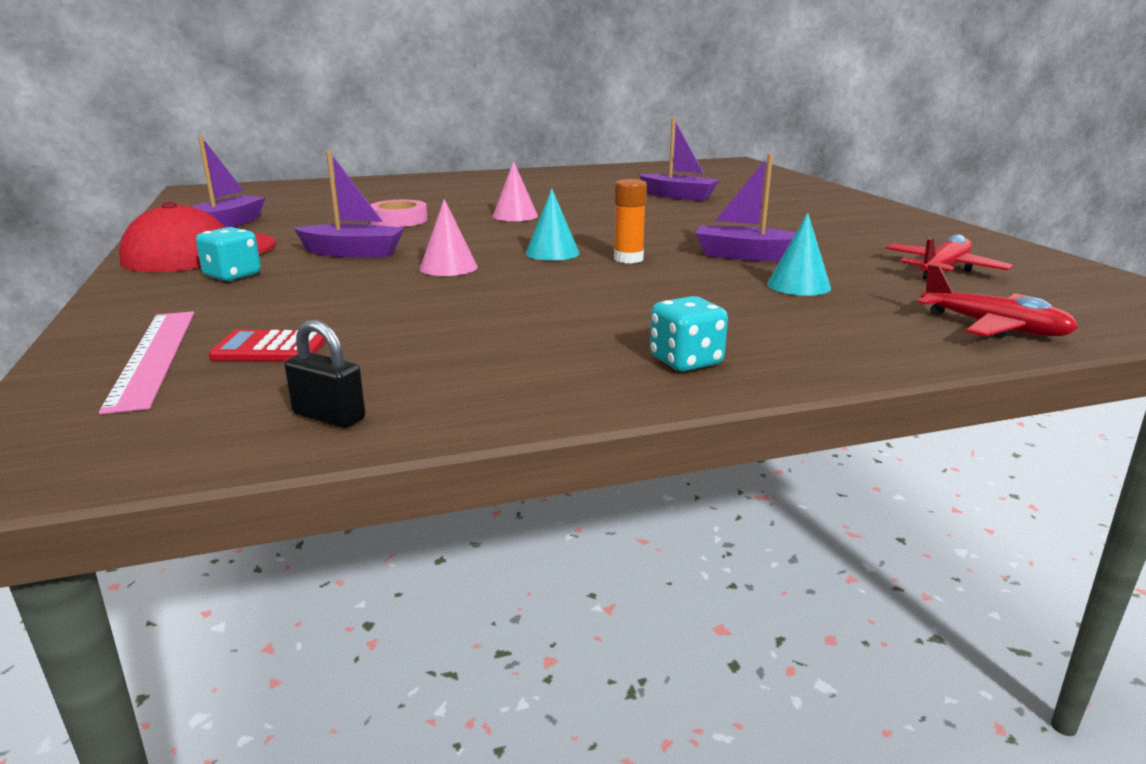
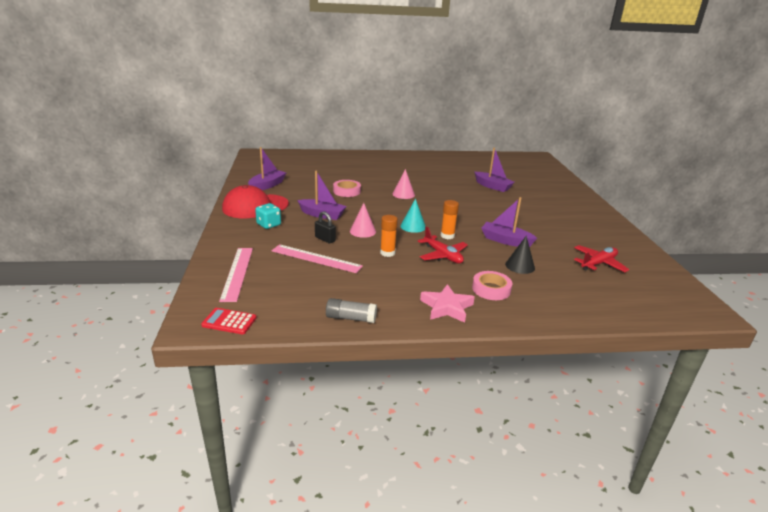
camera: 10 degrees right, 5 degrees up
(270, 348) = (281, 274): red calculator -> red calculator (229, 321)
(329, 416) = (300, 316): black padlock -> black padlock (325, 239)
(352, 315) = (316, 258): none -> pink ruler
(464, 405) = (351, 318): none -> grey glue stick
(514, 292) = (387, 253): none -> orange glue stick
(686, 361) = (446, 307): turquoise dice -> pink star
(764, 323) = (491, 289): none -> pink tape
(798, 285) = (520, 266): turquoise cone -> black cone
(993, 327) = (595, 307): red plane -> red plane (442, 255)

